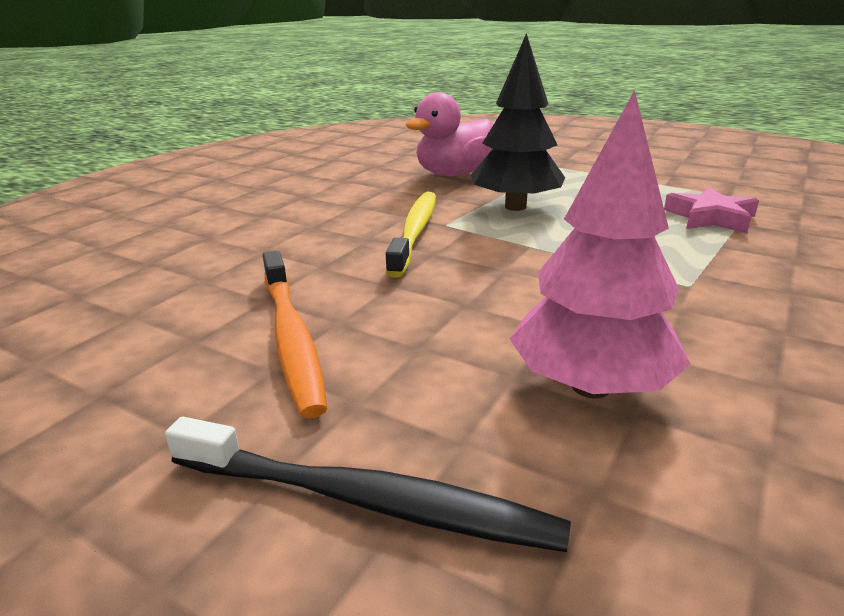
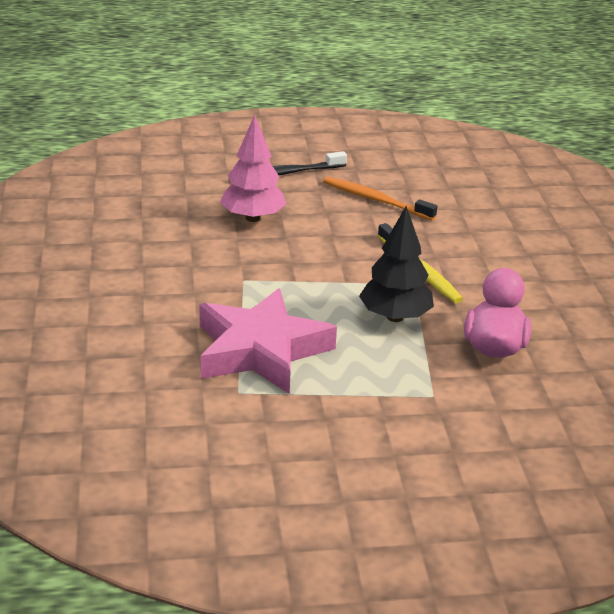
camera: 140 degrees right, 5 degrees up
(710, 217) = (261, 350): pink star -> pink star, size x2.08

